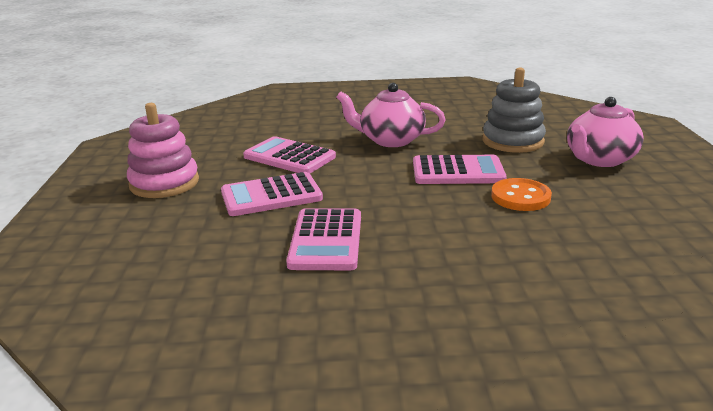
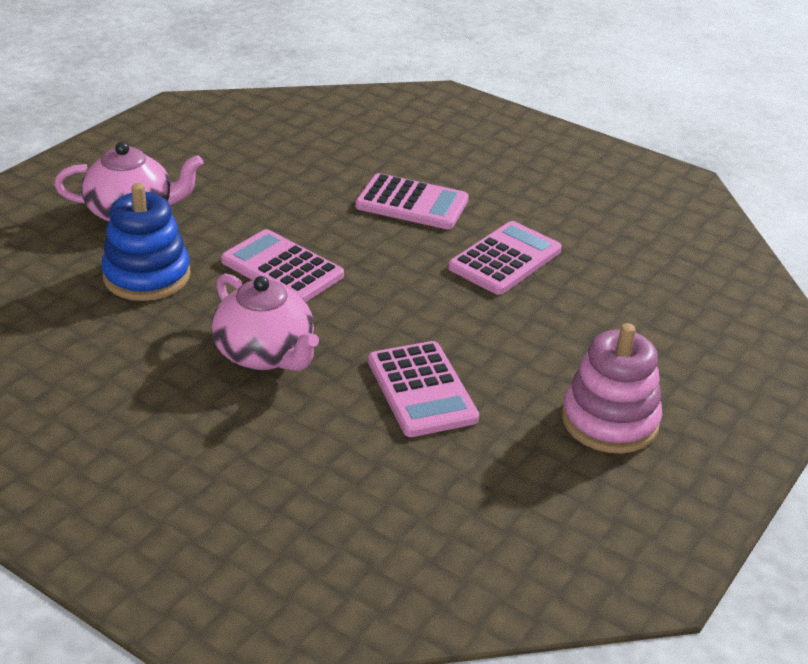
camera: 145 degrees left, 10 degrees up
(271, 195) = (504, 335): pink calculator -> pink calculator (412, 203)
(512, 141) = (147, 276): grey stacking toy -> blue stacking toy
(520, 197) = (285, 216): orange button -> none

